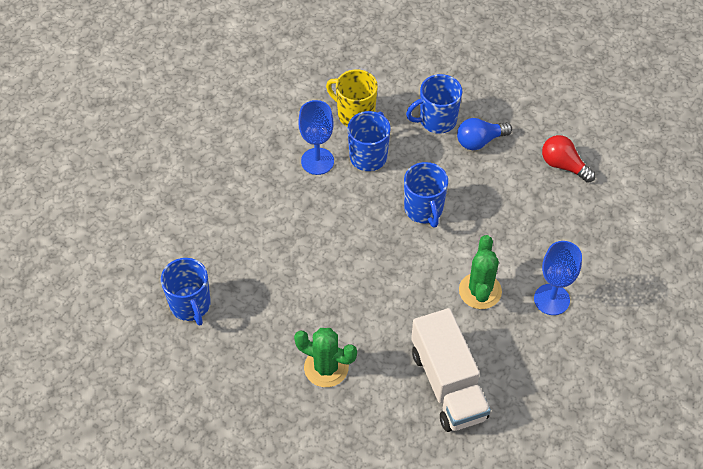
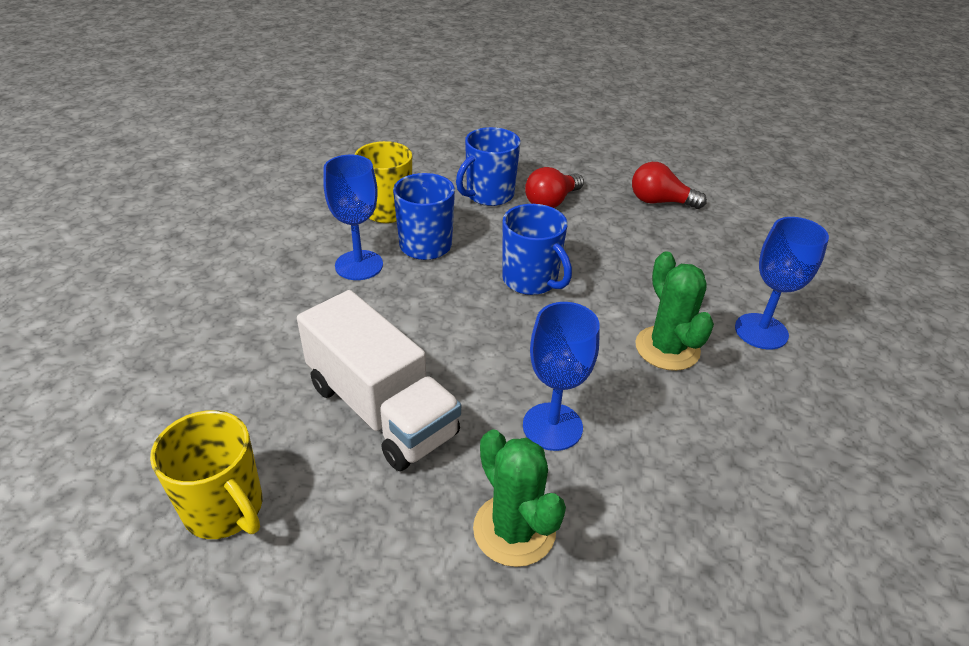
camera: 25 degrees left, 15 degrees down
(191, 305) = (225, 509): blue mug -> yellow mug
(326, 367) = (514, 530): green cactus -> green cactus turned 60 degrees clockwise
(378, 318) = (552, 426): none -> blue goblet
(448, 384) = (718, 485): white truck -> white truck (381, 409)
(480, 141) = (551, 202): blue light bulb -> red light bulb

